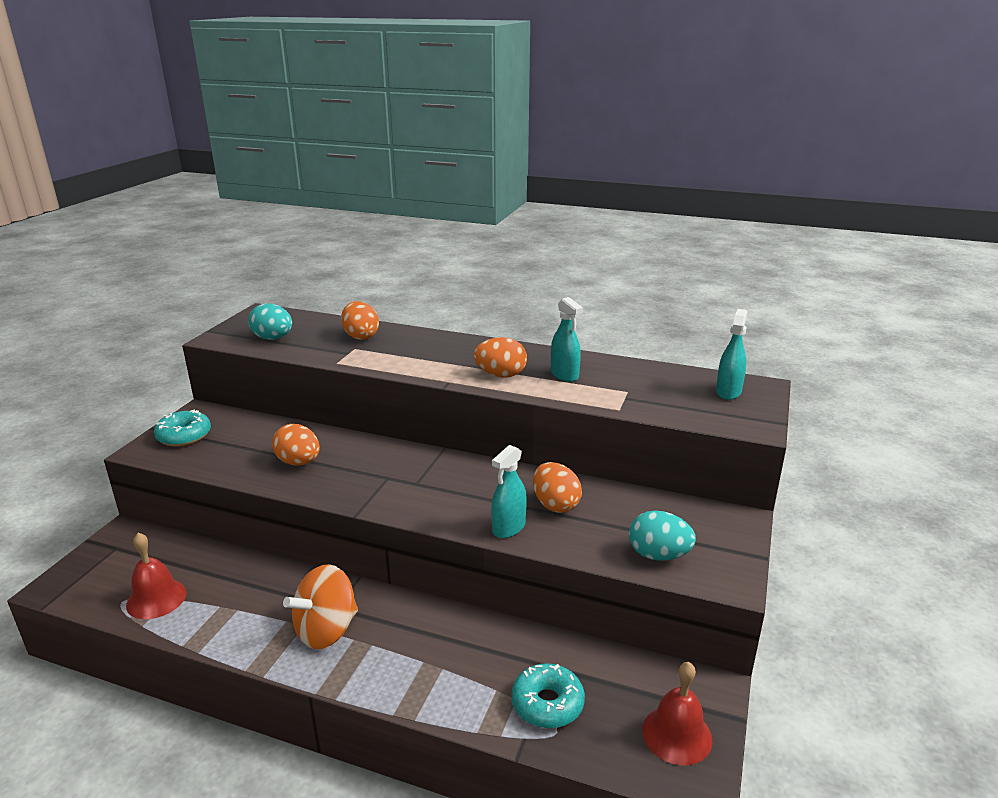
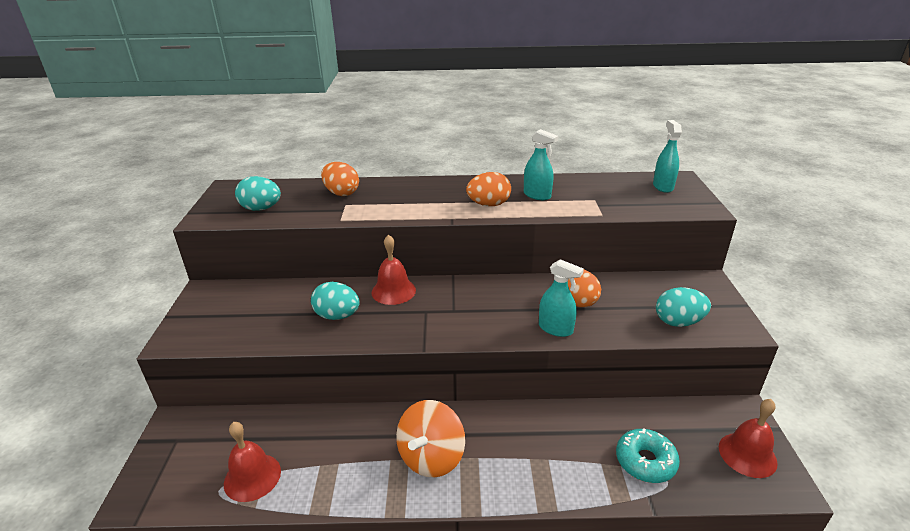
camera: 20 degrees left, 5 degrees up
(184, 436) = (206, 316): turquoise donut -> none
(299, 462) = (337, 316): orange egg -> turquoise egg
(371, 450) = (393, 291): none -> red bell
(508, 527) = (555, 329): turquoise spray bottle -> turquoise spray bottle turned 75 degrees counterclockwise

